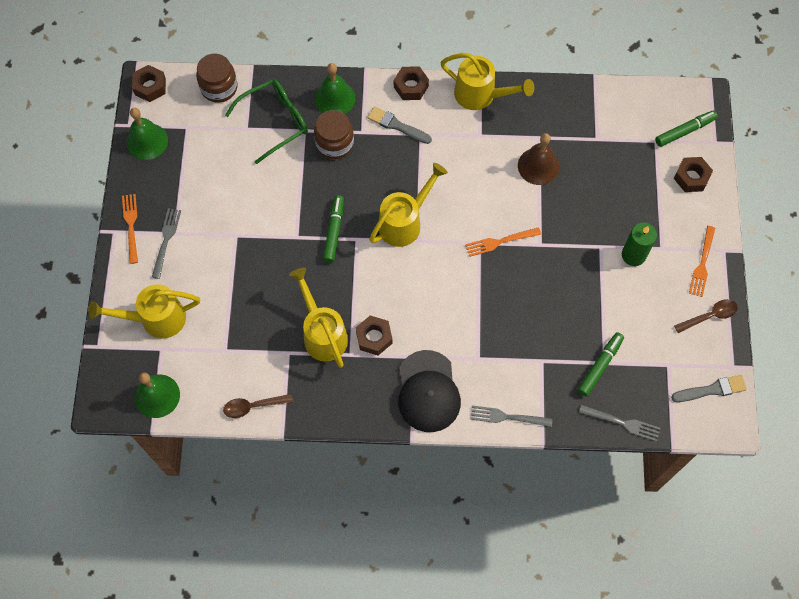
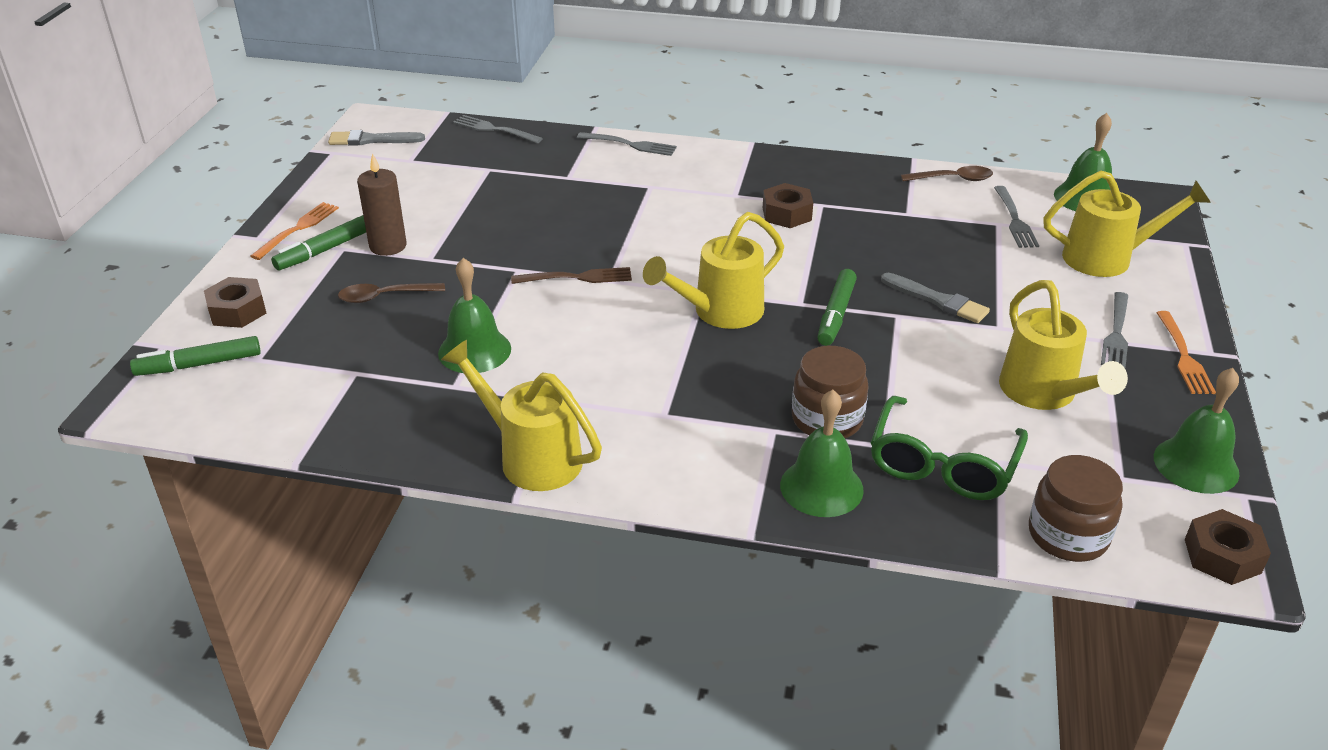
camera: 170 degrees left, 30 degrees down
(212, 356) = (1014, 220): none -> grey fork
(275, 122) = (942, 464): green glasses -> green glasses turned 45 degrees counterclockwise
(322, 333) = (859, 224): yellow watering can -> yellow watering can (1043, 394)
(397, 125) = (705, 431): grey brush -> grey brush (937, 300)
(411, 86) = (664, 487): brown nut -> none
(428, 391) = (723, 169): black cap -> none
(500, 242) = (577, 277): orange fork -> brown fork
(538, 166) = (474, 350): brown bell -> green bell
(600, 366) = (496, 167): green marker -> green marker (324, 250)
(633, 255) = (388, 246): green candle -> brown candle
(710, 316) = (326, 188): brown spoon -> brown spoon (384, 297)

